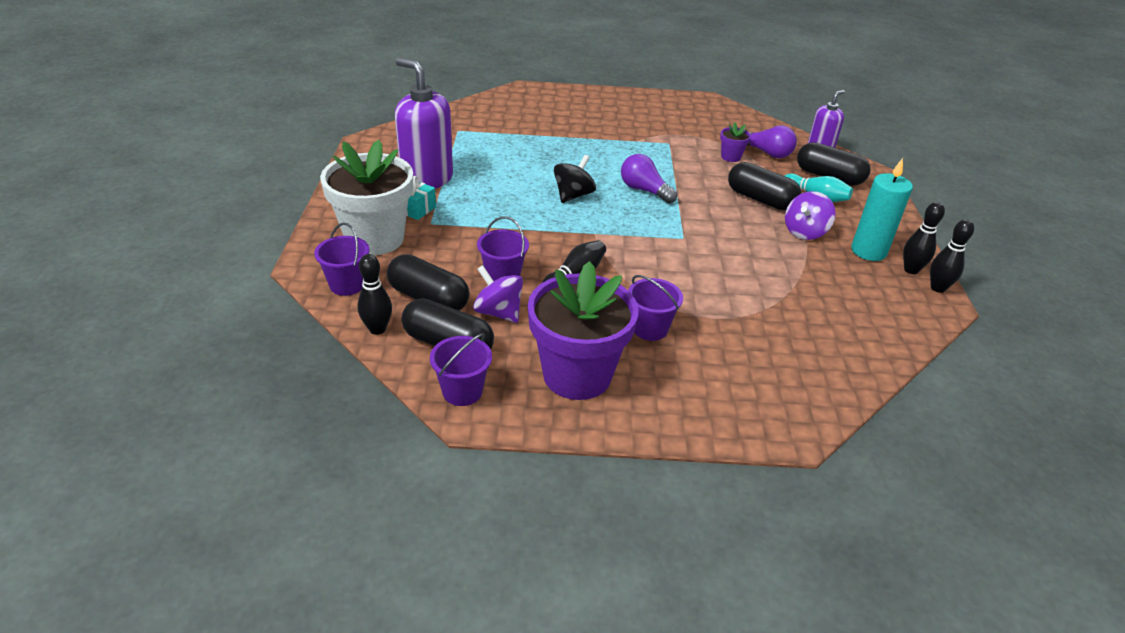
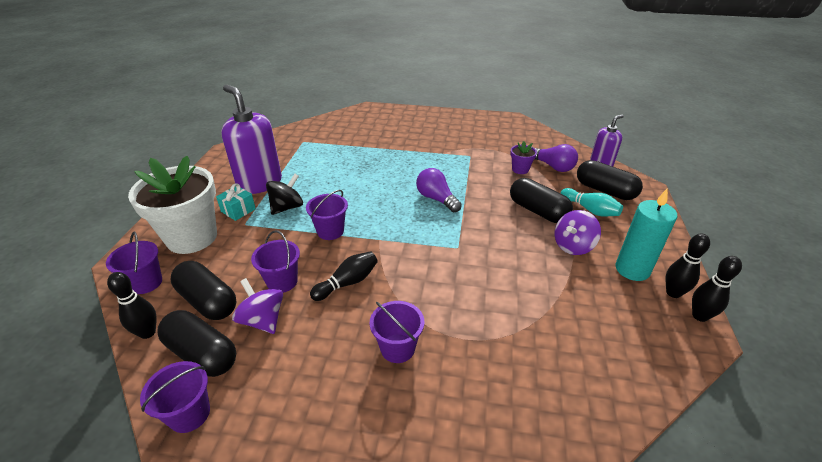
camera: 10 degrees right, 0 degrees up
(535, 227) = (330, 231): none -> purple bucket
(573, 195) = (374, 202): black spinning top -> black spinning top (287, 207)
(577, 375) = (308, 401): purple flower pot -> none

